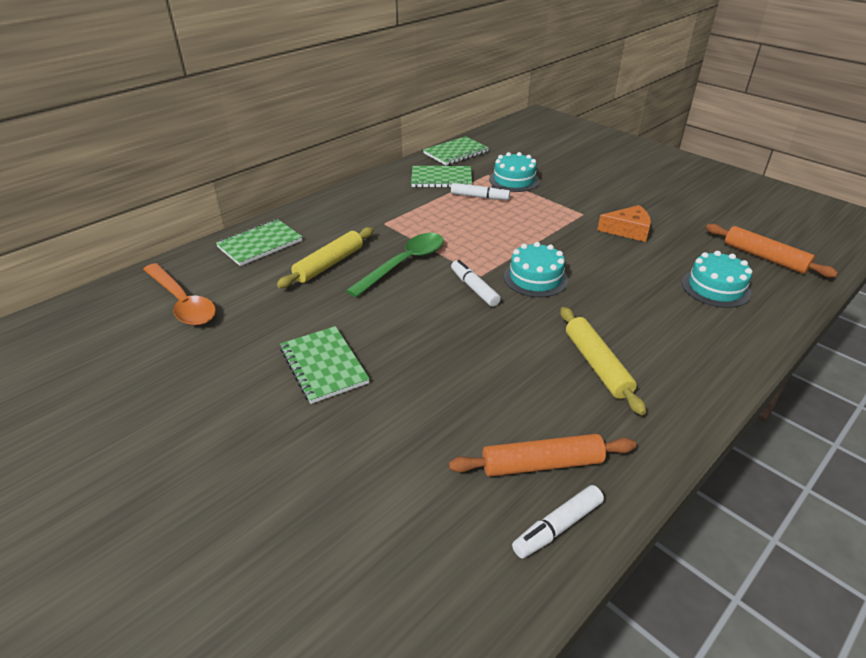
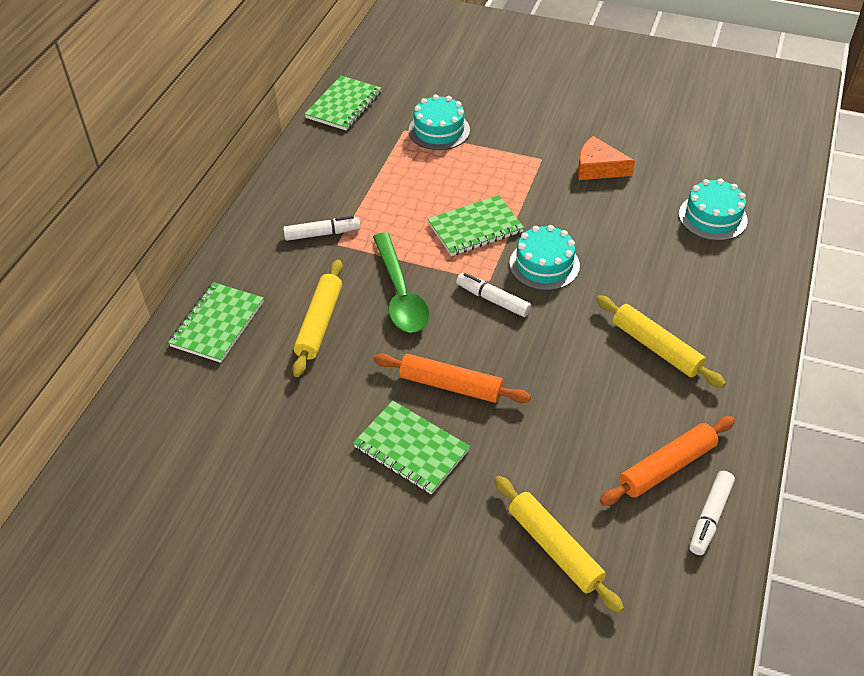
camera: 25 degrees left, 10 degrees up
(182, 302) = (197, 434): orange spoon -> none
(381, 490) = (554, 548): none -> yellow rolling pin
(404, 264) = (400, 293): green spoon -> green spoon turned 150 degrees clockwise
(441, 179) = (355, 154): green notebook -> green notebook (475, 228)
(479, 197) = (417, 169): white marker -> white marker (322, 234)
(628, 230) = (598, 168): orange cheese -> orange cheese turned 135 degrees counterclockwise
(764, 257) = (738, 162): orange rolling pin -> orange rolling pin (450, 385)

